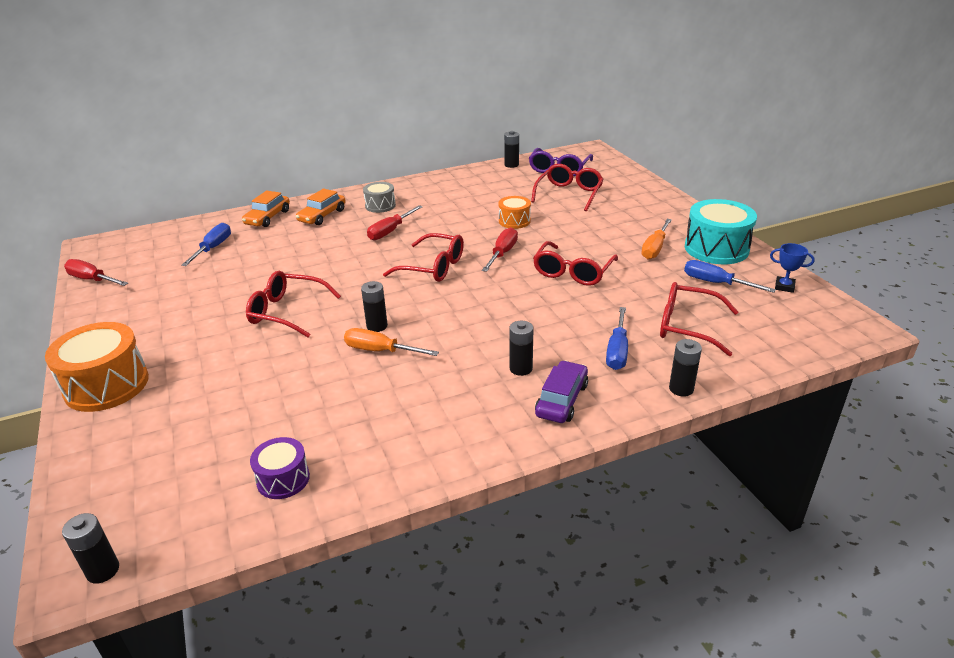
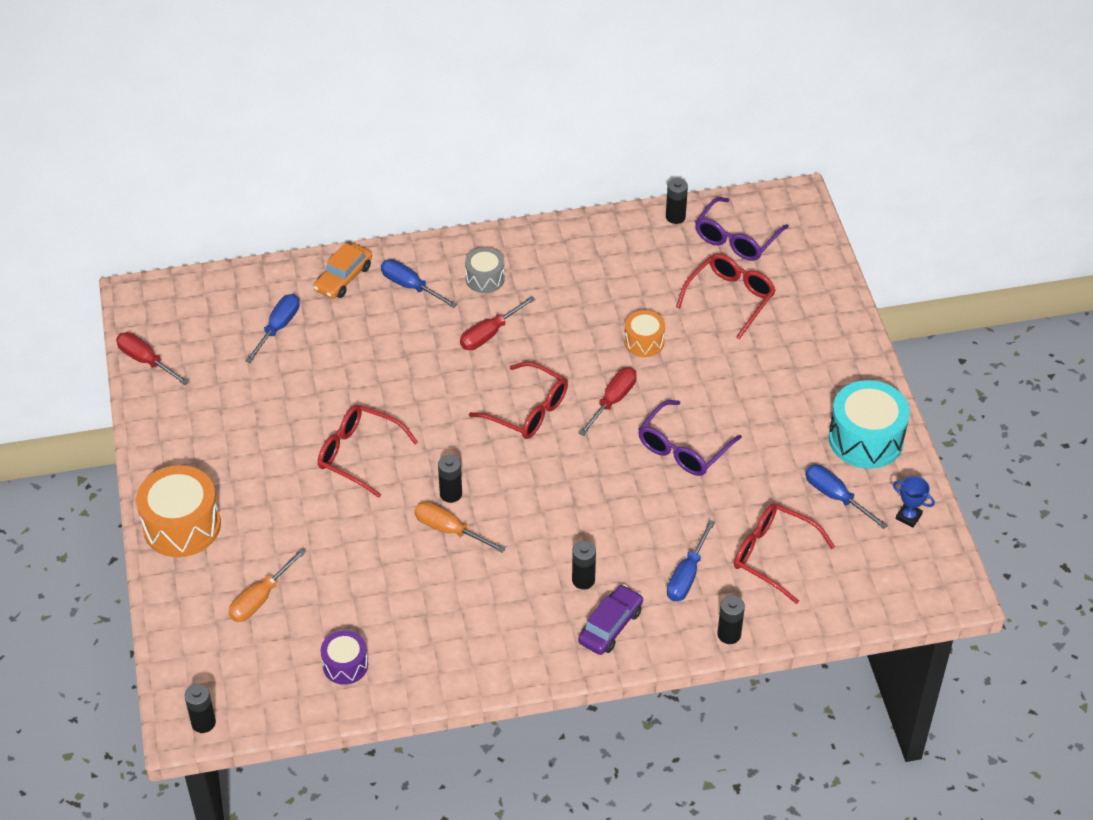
camera: 10 degrees right, 15 degrees up
(322, 216) = (410, 286): orange car -> blue screwdriver
(572, 272) = (683, 449): red glasses -> purple glasses
(655, 248) = (794, 425): orange screwdriver -> orange screwdriver (260, 598)

